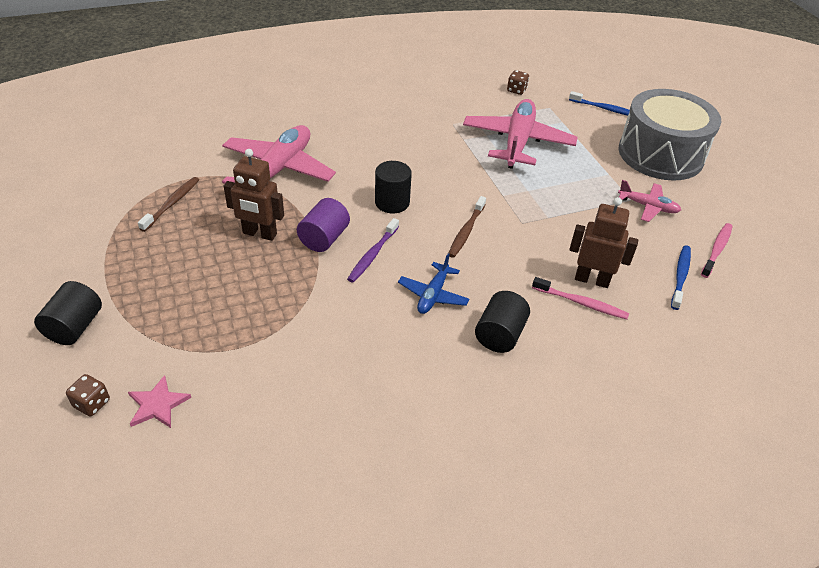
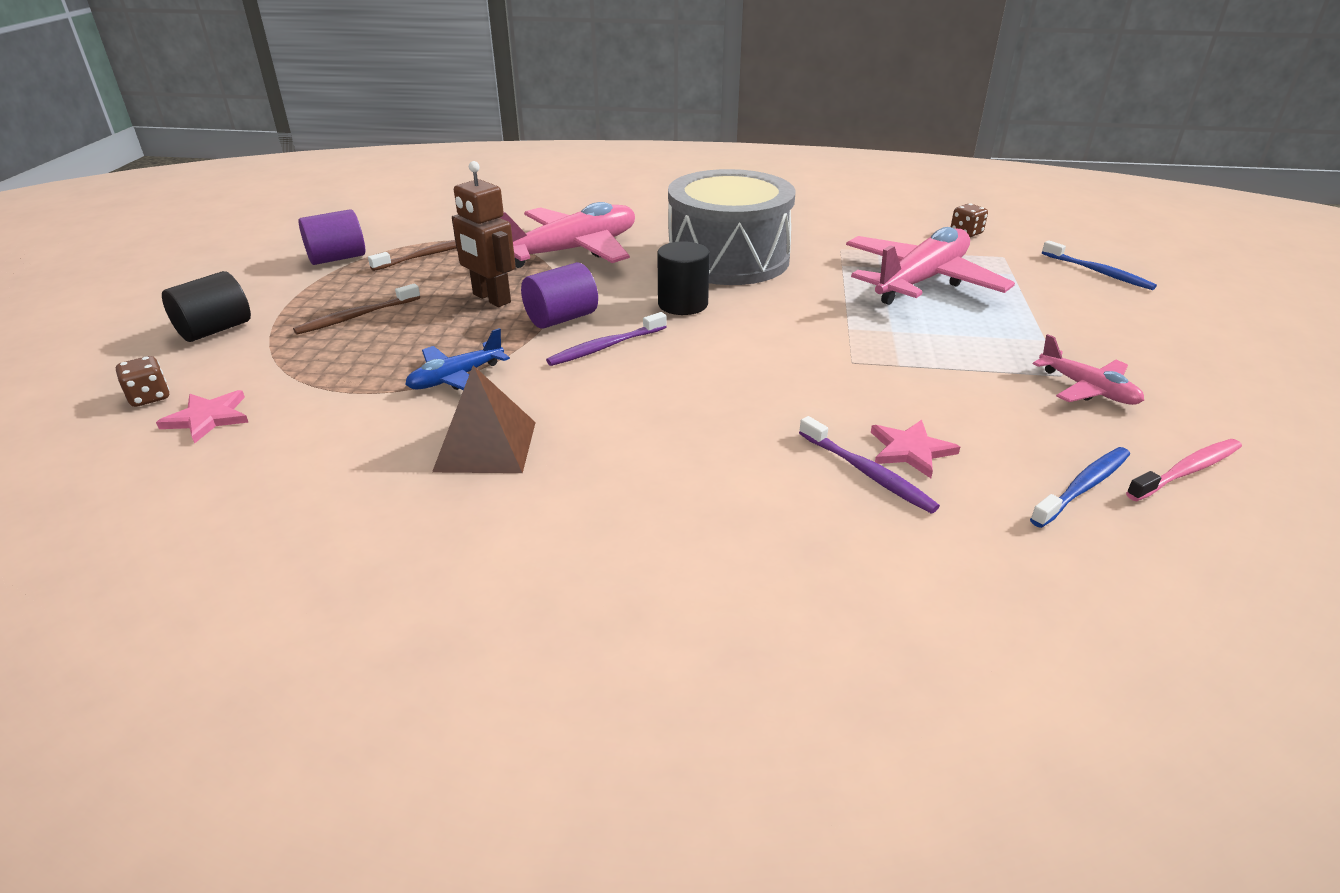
camera: 30 degrees right, 10 degrees down
(100, 226) = (337, 258): none -> purple cylinder
(366, 359) = (485, 446): none -> brown pyramid
(433, 294) = (645, 405): blue plane -> blue plane (456, 378)
(466, 231) = (757, 352): brown toothbrush -> brown toothbrush (356, 317)
(500, 335) = (699, 473): black cylinder -> none
(581, 303) = (867, 473): pink toothbrush -> purple toothbrush
(591, 280) = (910, 450): brown robot -> pink star
(660, 154) = (1160, 335): grey drum -> grey drum (728, 259)

